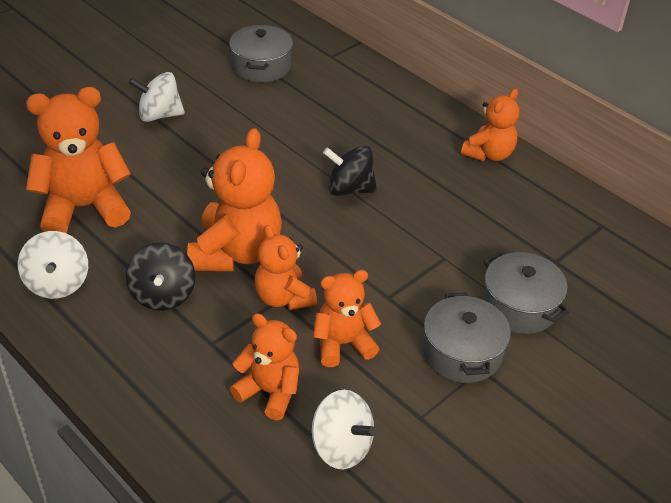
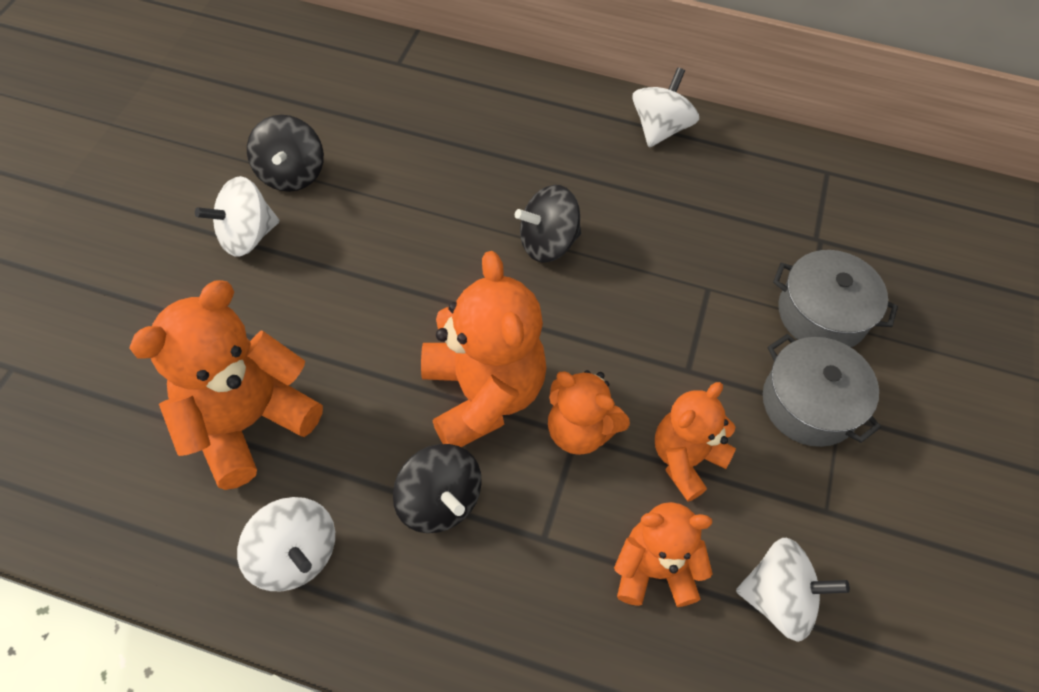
camera: 30 degrees left, 15 degrees up
(212, 92) = (291, 174): none -> black spinning top
(261, 66) = (325, 110): grey pot -> none
(489, 154) = (660, 128): orange teddy bear -> white spinning top

